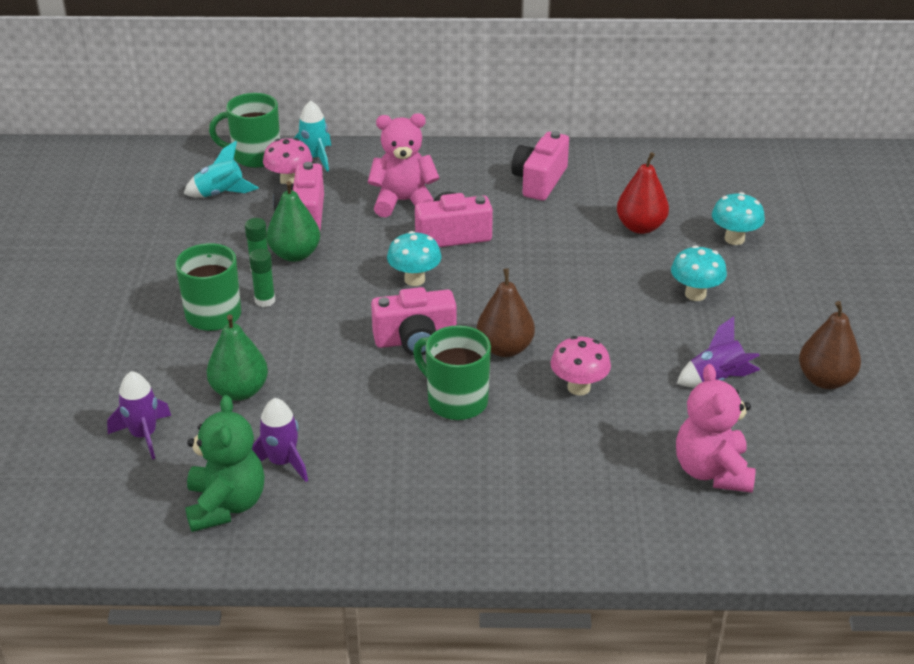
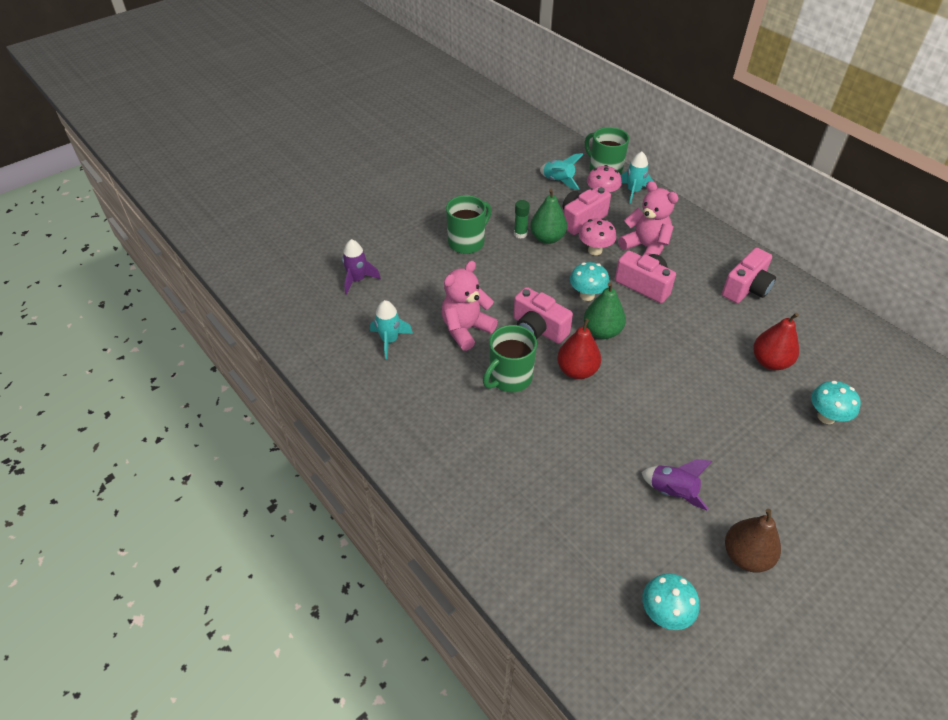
camera: 50 degrees right, 10 degrees up
(226, 505) = (340, 341): green teddy bear -> none
(239, 391) = (423, 290): green pear -> green pear (602, 331)
(265, 300) = (499, 252): green glue stick -> none
(282, 462) = (389, 340): purple rocket -> turquoise rocket
(456, 401) = (509, 378): green mug -> green mug turned 135 degrees counterclockwise
(505, 348) = (577, 370): brown pear -> red pear
(539, 181) = (746, 288): pink camera -> pink camera turned 150 degrees clockwise
(578, 387) = (583, 426): pink mushroom -> pink mushroom (595, 250)
(695, 294) = (741, 430): turquoise mushroom -> turquoise mushroom (664, 613)
(712, 471) = (584, 541): pink teddy bear -> pink teddy bear (466, 329)

